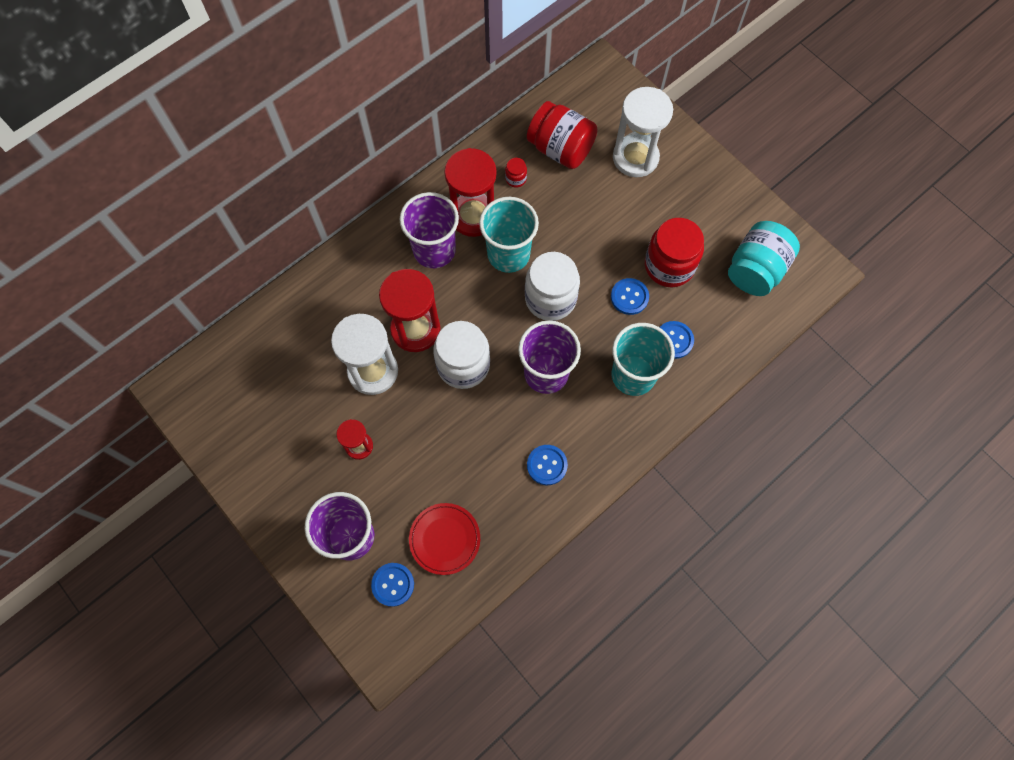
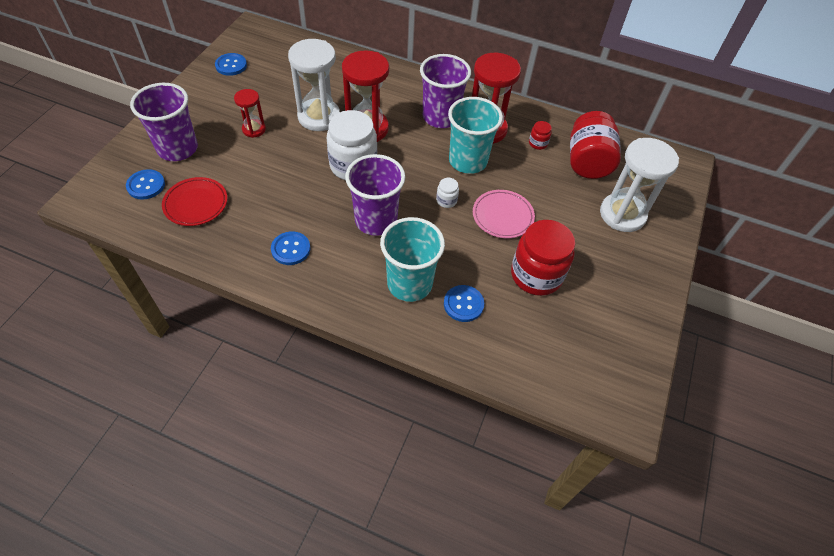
camera: 60 degrees right, 15 degrees down
(550, 298) = (446, 200): white jar -> white jar, size x0.43
(592, 259) = (502, 216): none -> pink plate
(629, 297) = (484, 255): blue button -> blue button (231, 65)
(756, 270) = (583, 350): turquoise jar -> none

